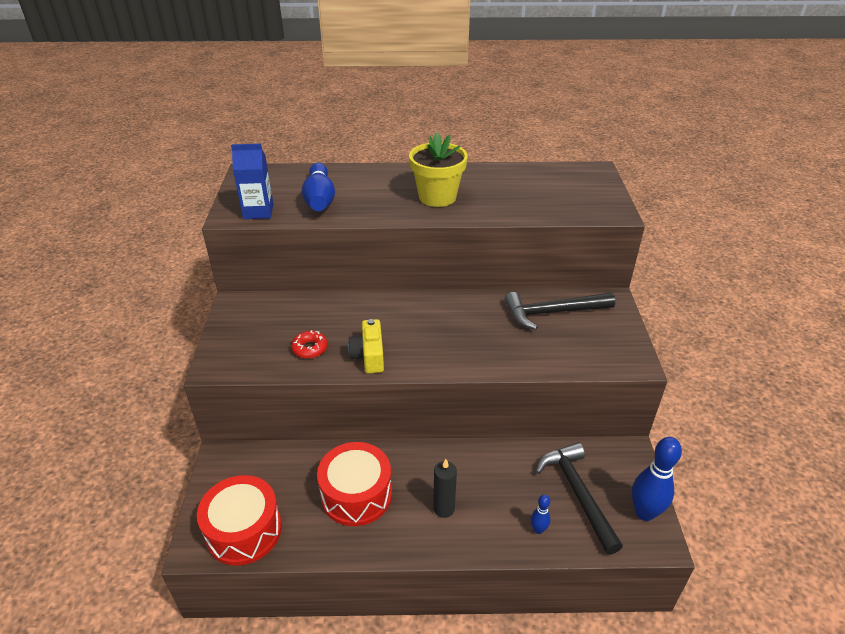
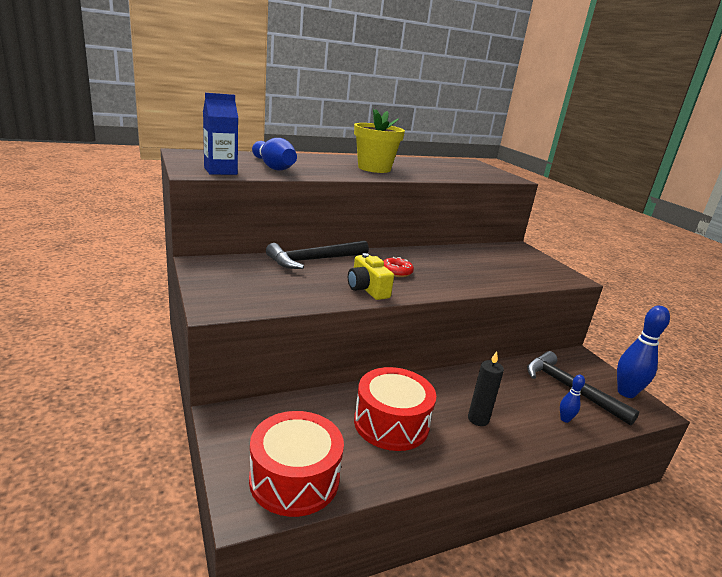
camera: 25 degrees left, 15 degrees down
(310, 348) = (306, 288): red donut -> red donut (396, 272)
(552, 312) = (487, 255): black hammer -> black hammer (314, 260)

